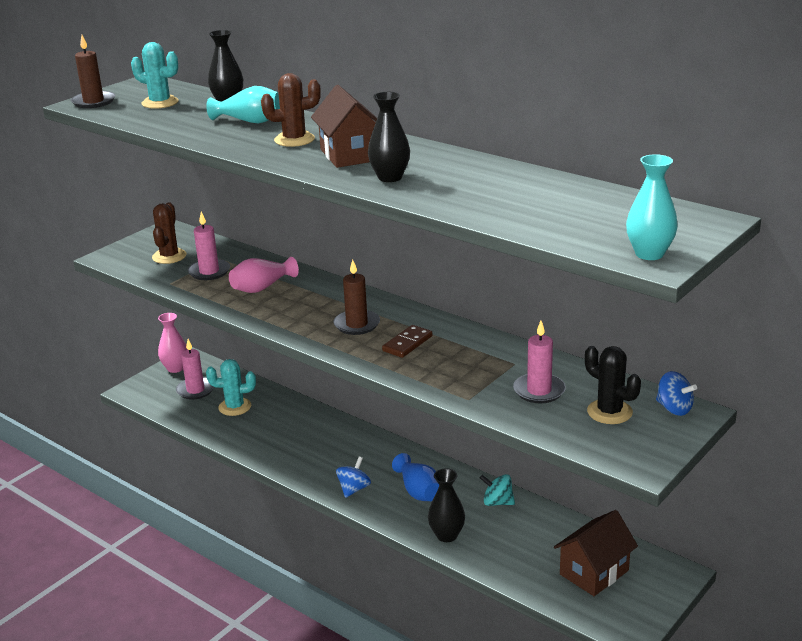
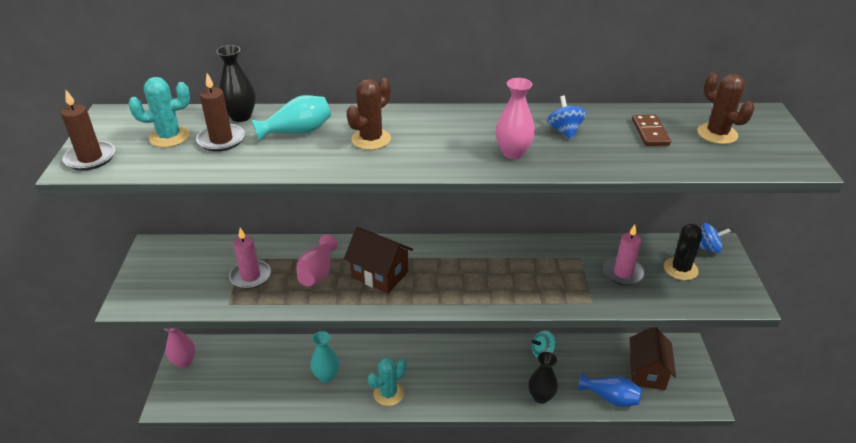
camera: 40 degrees left, 10 degrees up
(169, 256) = (192, 276): brown cactus -> brown cactus (717, 134)
(195, 390) = (225, 374): pink candle -> none
(235, 407) = (276, 372): turquoise cactus -> turquoise cactus (388, 393)
(350, 155) = (444, 140): brown house -> brown house (379, 274)
(354, 489) = (443, 395): blue spinning top -> blue spinning top (564, 131)
(357, 324) = (436, 274): brown candle -> brown candle (221, 140)
(390, 177) = (513, 153): black vase -> pink vase
(407, 343) = (493, 274): brown domino -> brown domino (650, 132)
(419, 491) = (487, 372): blue vase -> blue vase (610, 398)
(609, 412) = (680, 269): black cactus -> black cactus turned 60 degrees counterclockwise
(649, 254) = (785, 159): turquoise vase -> turquoise vase (326, 376)

